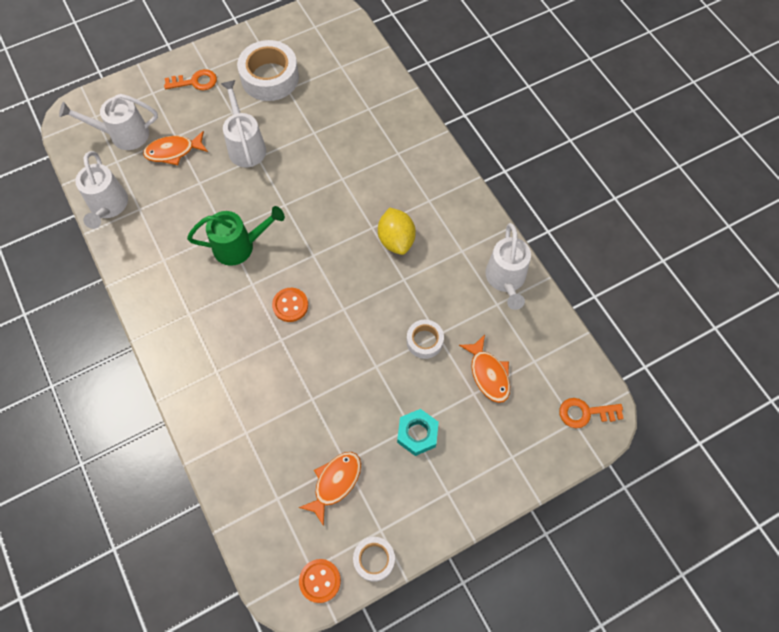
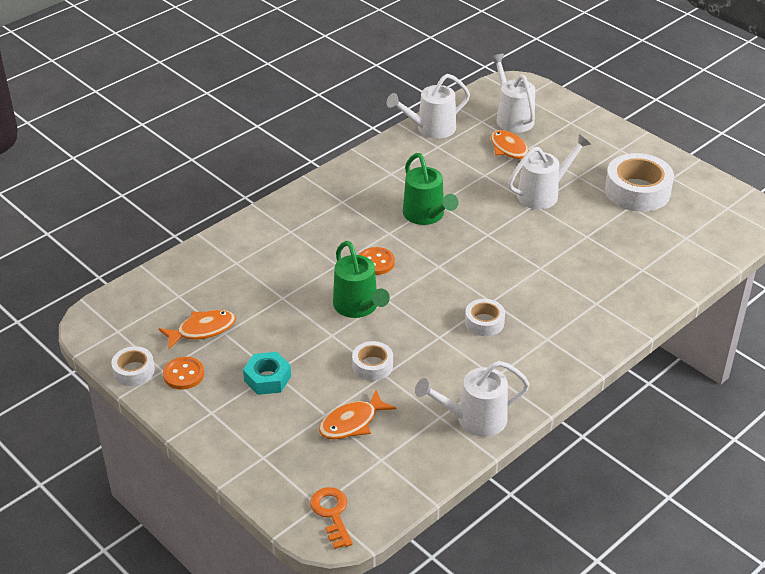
camera: 75 degrees right, 25 degrees down
(195, 82) = (600, 145): orange key -> none
(320, 581) = (108, 339): orange button -> orange button (183, 374)
(335, 482) = (202, 330): orange fish -> orange fish turned 45 degrees counterclockwise
(347, 335) = (358, 307): none -> green watering can
(396, 240) = (484, 322): yellow lemon -> white tape

